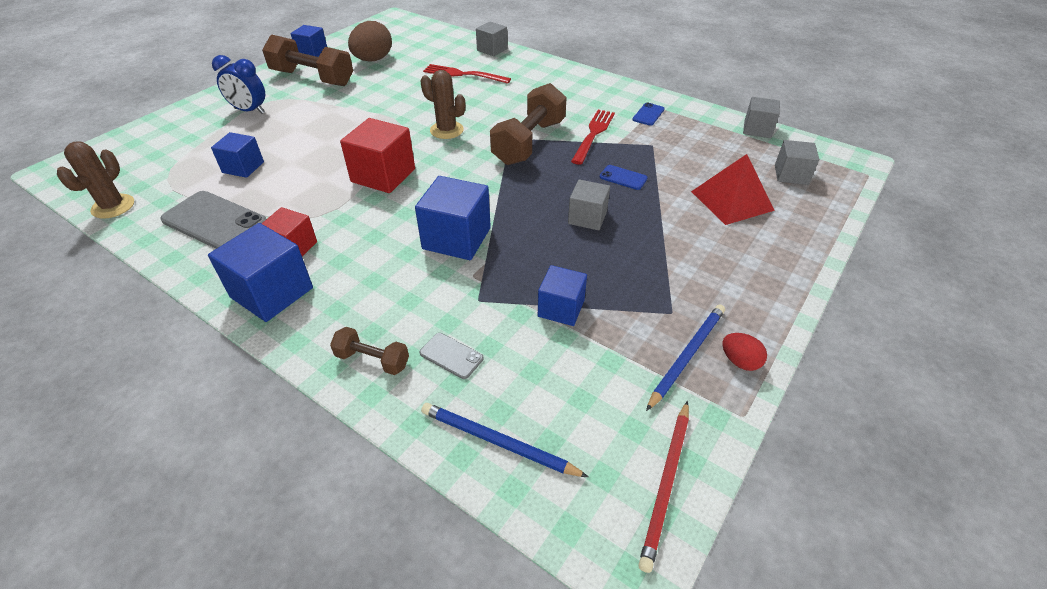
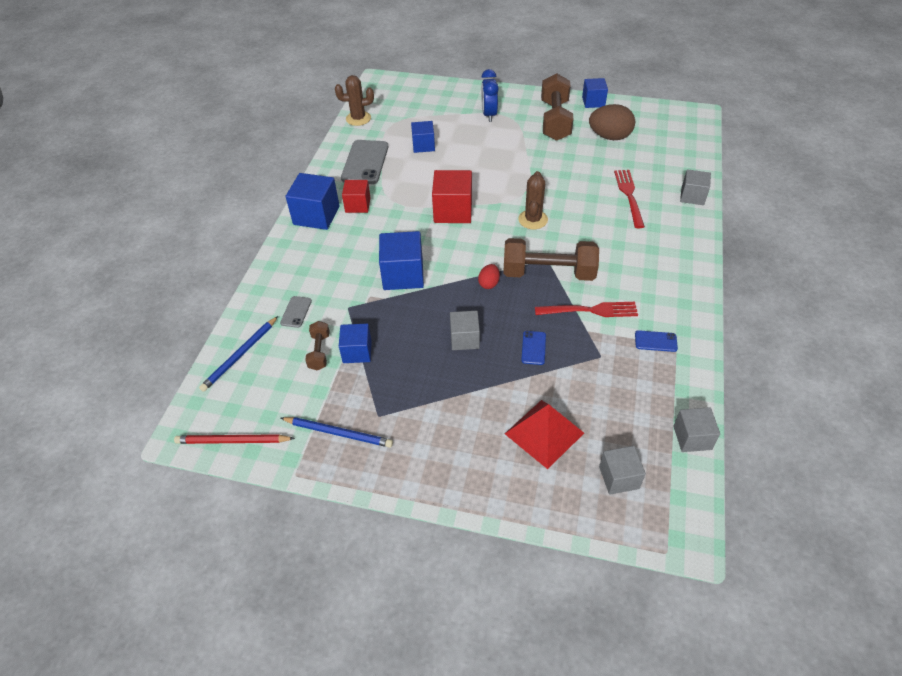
camera: 70 degrees right, 5 degrees up
(372, 360) = (281, 279): brown dumbbell -> brown dumbbell (319, 351)
(498, 442) = (240, 355): blue pencil -> blue pencil turned 150 degrees counterclockwise
(739, 361) = (344, 466): red egg -> red egg (489, 283)

